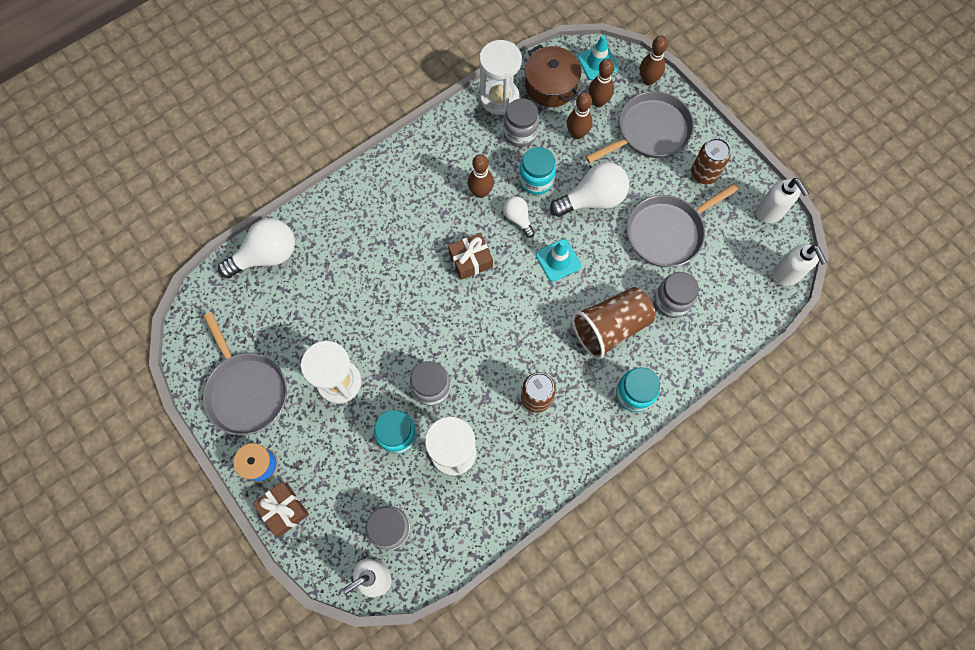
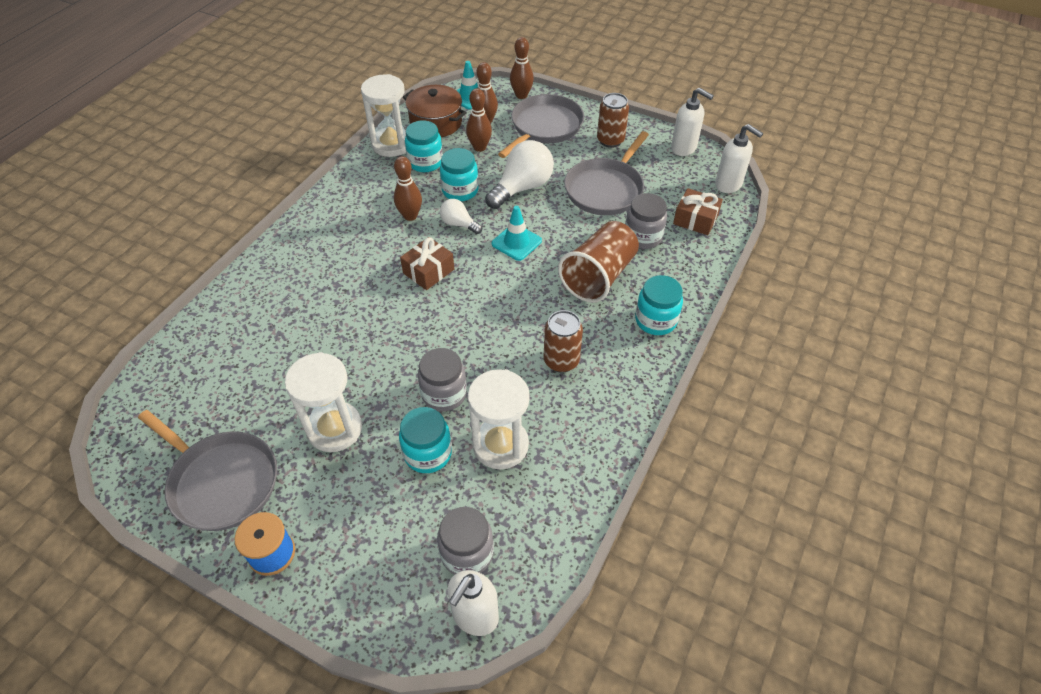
camera: 25 degrees left, 20 degrees down
(266, 256) = (196, 343): white light bulb -> none
(284, 509) = (322, 591): brown gift -> brown gift (695, 219)
(520, 133) = (425, 162): grey jar -> turquoise jar

